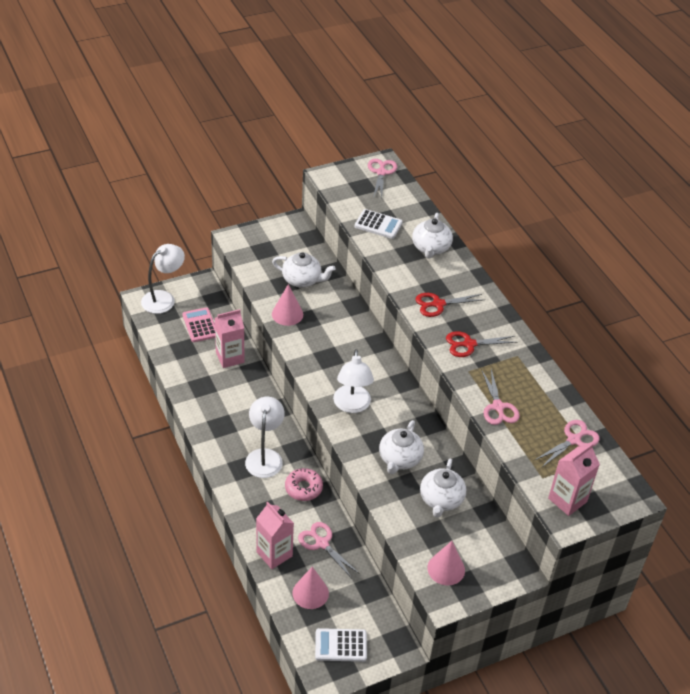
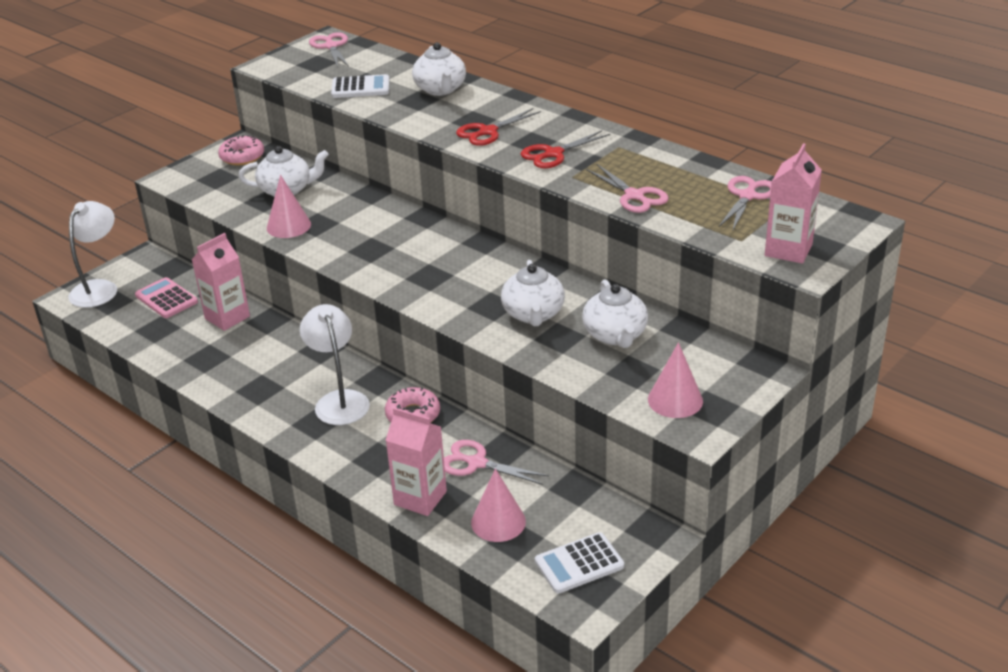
camera: 20 degrees left, 10 degrees down
(289, 236) = (242, 157): none -> pink donut
(352, 405) = (434, 284): white lamp -> none

